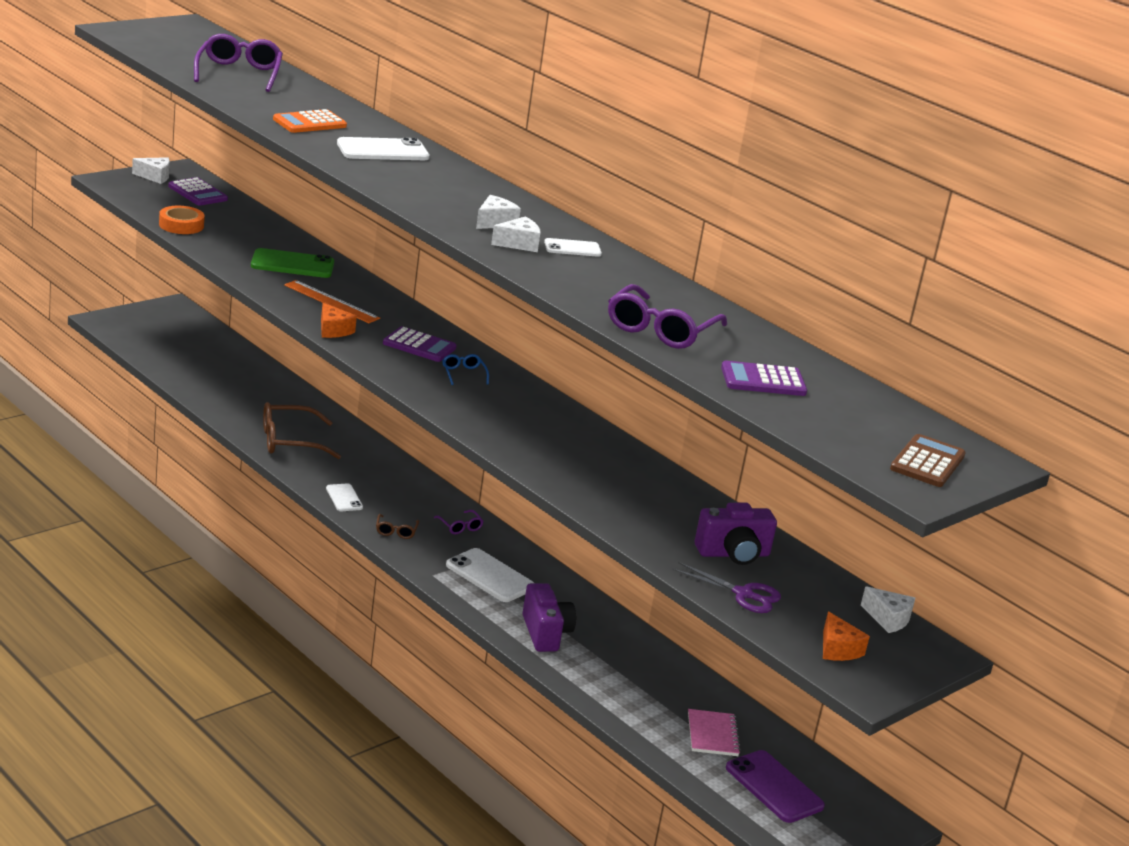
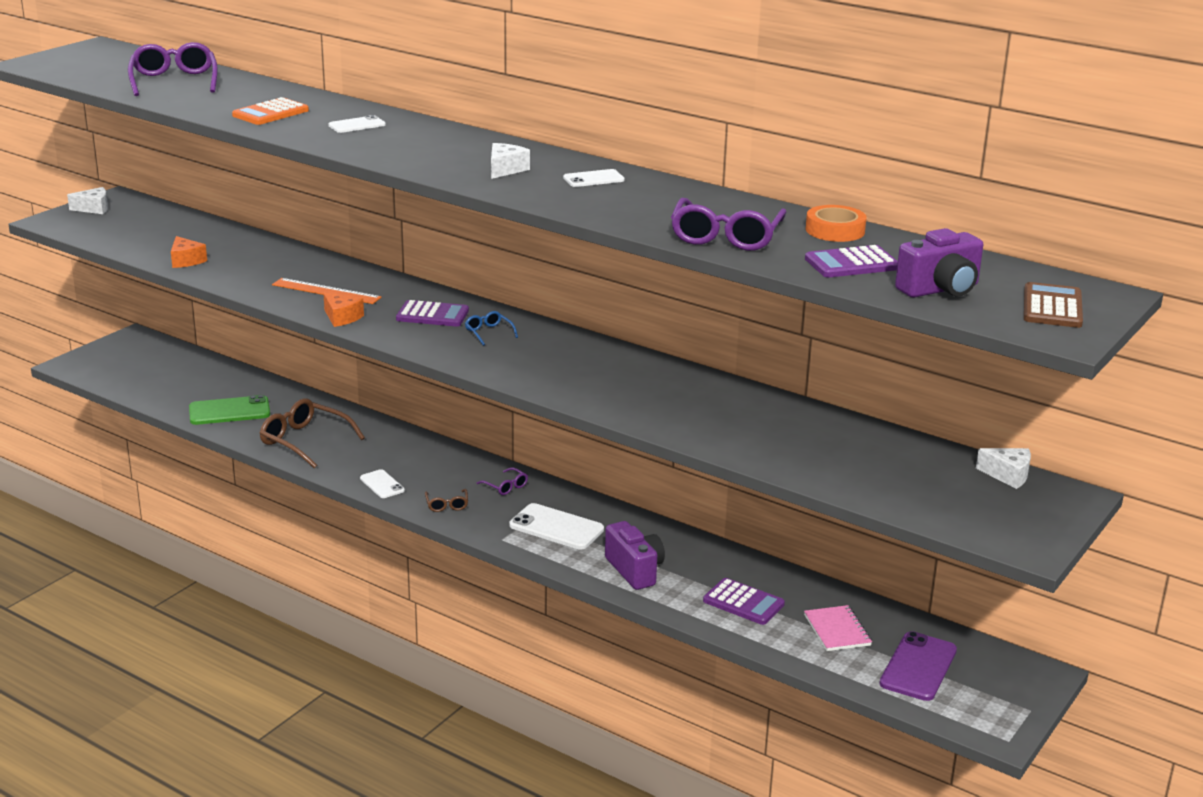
camera: 10 degrees left, 0 degrees up
(181, 225) = (142, 249): orange tape -> orange tape (835, 230)
(197, 193) = (144, 216): purple calculator -> purple calculator (743, 602)
(290, 441) = (305, 441): brown glasses -> brown glasses turned 60 degrees clockwise
(292, 264) = (270, 264): green phone -> green phone (229, 411)
(383, 150) = (357, 125): white phone -> white phone, size x0.58
(518, 244) = (540, 185): white cheese -> none
(733, 554) = (834, 447): purple camera -> purple camera (940, 290)
(743, 594) = (865, 483): purple scissors -> none
(774, 787) = (918, 667): purple phone -> purple phone turned 75 degrees clockwise
(838, 649) = (981, 515): orange cheese -> orange cheese (186, 261)

